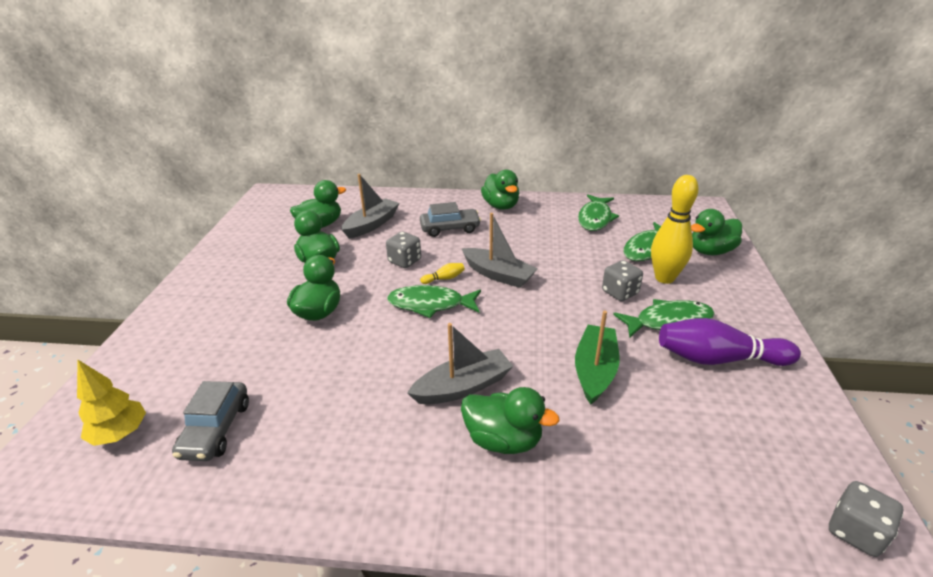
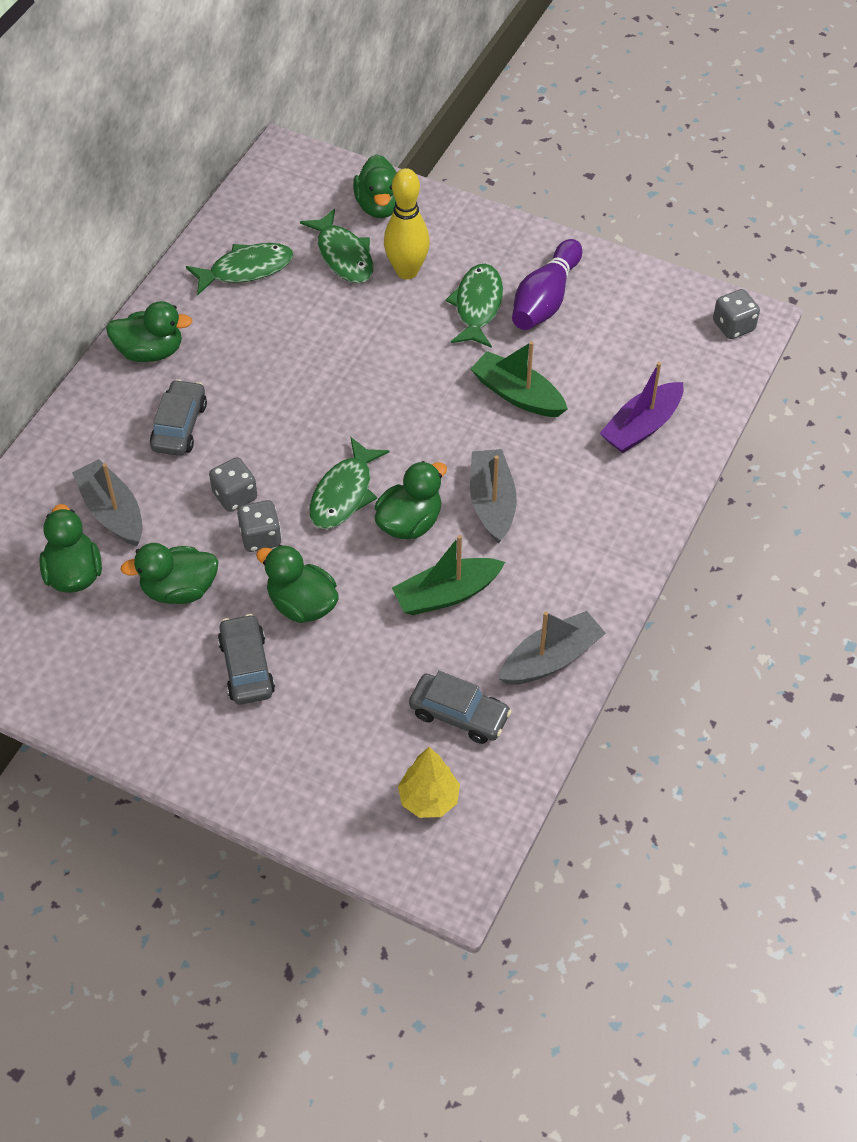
camera: 70 degrees left, 20 degrees up
(257, 302) = (246, 667): none -> grey car
(350, 385) = (446, 594): none -> green boat
(444, 278) = (298, 466): yellow bowling pin -> none
(498, 275) = (319, 412): grey boat -> grey boat (551, 658)
(503, 440) = (570, 493): green duck -> green duck (409, 522)
(595, 218) = (246, 269): green fish -> green fish turned 60 degrees counterclockwise
(620, 293) = (412, 320): grey dice -> grey dice (260, 537)
(628, 477) = (641, 427): none -> purple boat

